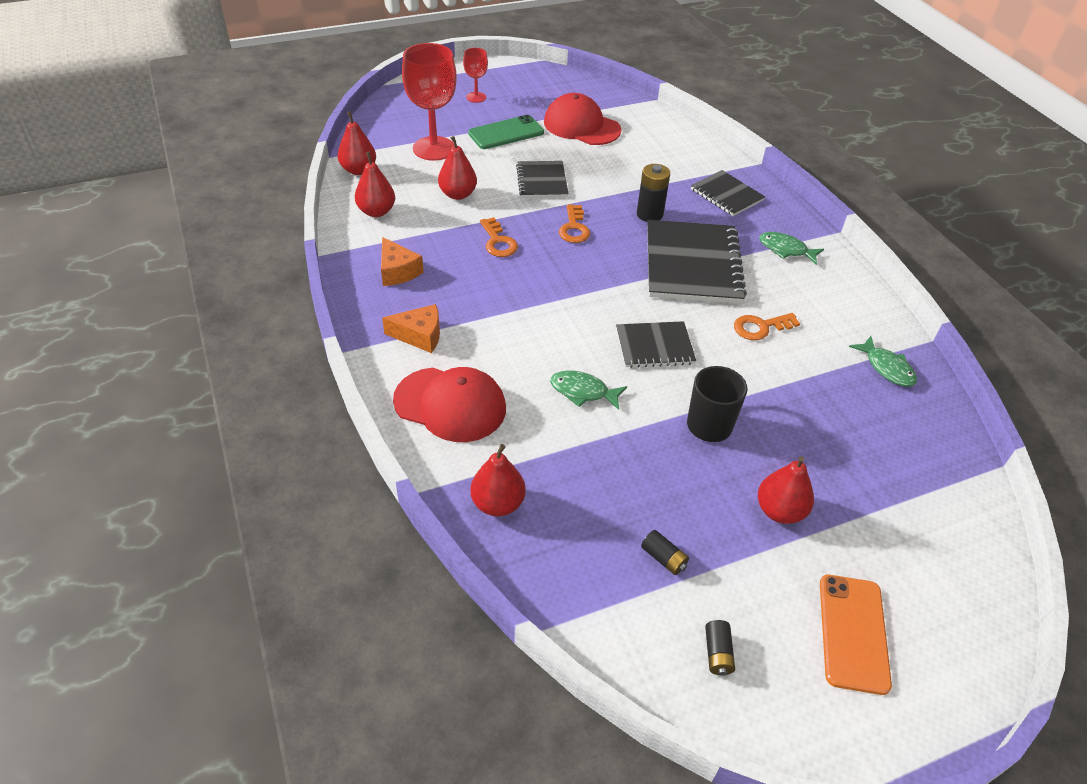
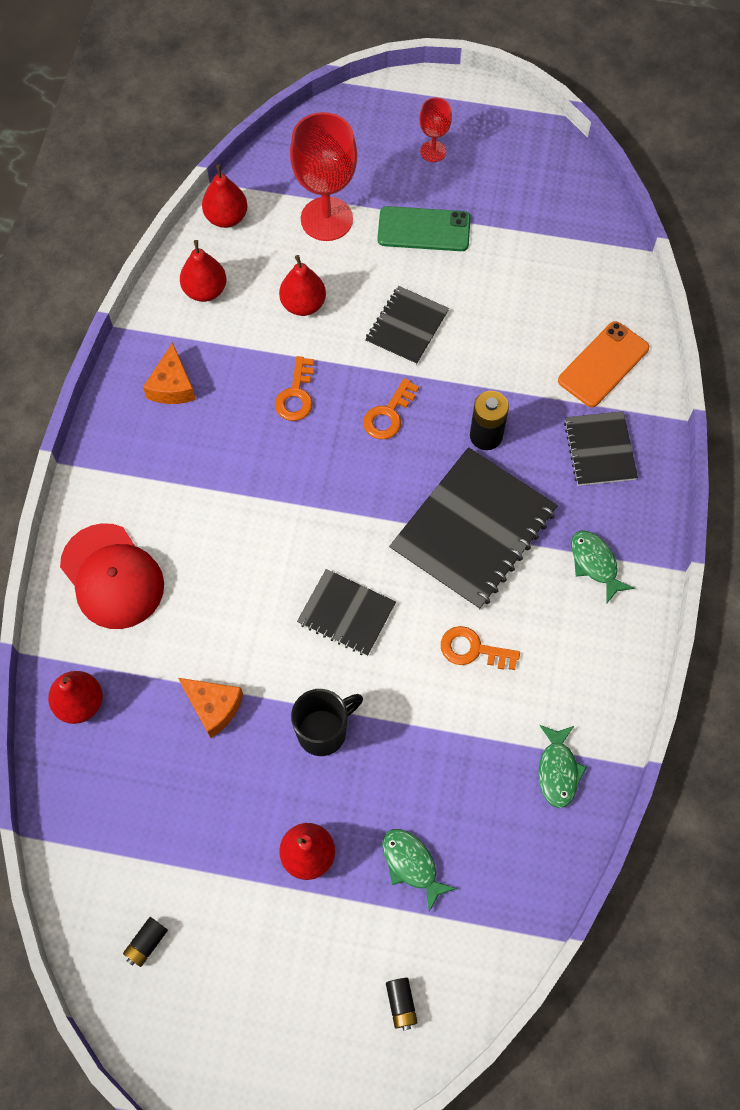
camera: 35 degrees right, 20 degrees up
(419, 335) = (139, 480): orange cheese -> orange cheese (213, 707)
(581, 126) = (520, 257): red cap -> none
(583, 391) = (237, 628): green fish -> green fish (411, 864)
(663, 558) = (172, 837): black battery -> black battery (401, 1004)
(853, 633) = (268, 998): orange phone -> orange phone (603, 364)

